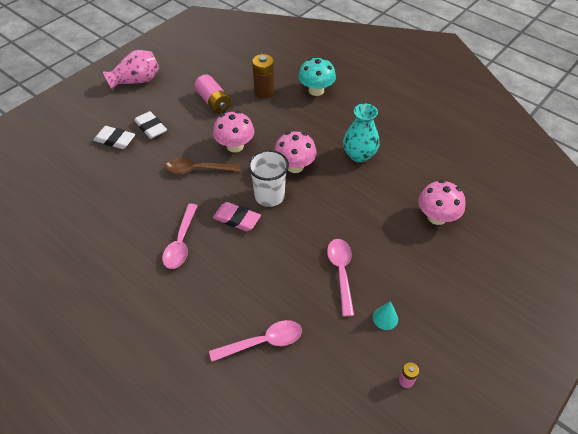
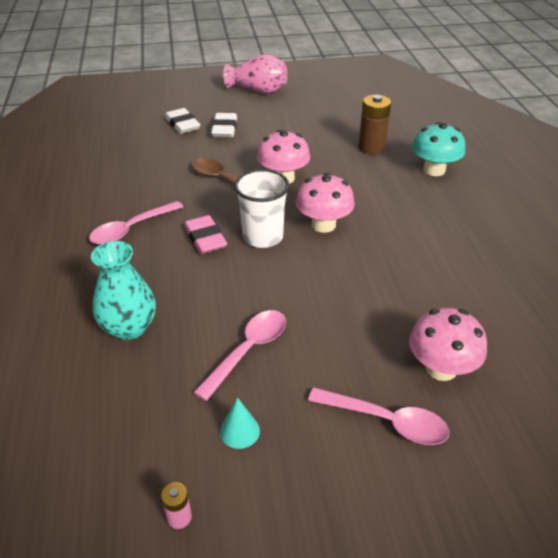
camera: 40 degrees right, 10 degrees down
(213, 102) = (308, 134): pink battery -> none
(263, 342) = (88, 360): pink spoon -> pink spoon (387, 421)
(359, 155) = (413, 251): turquoise vase -> turquoise vase (129, 328)

